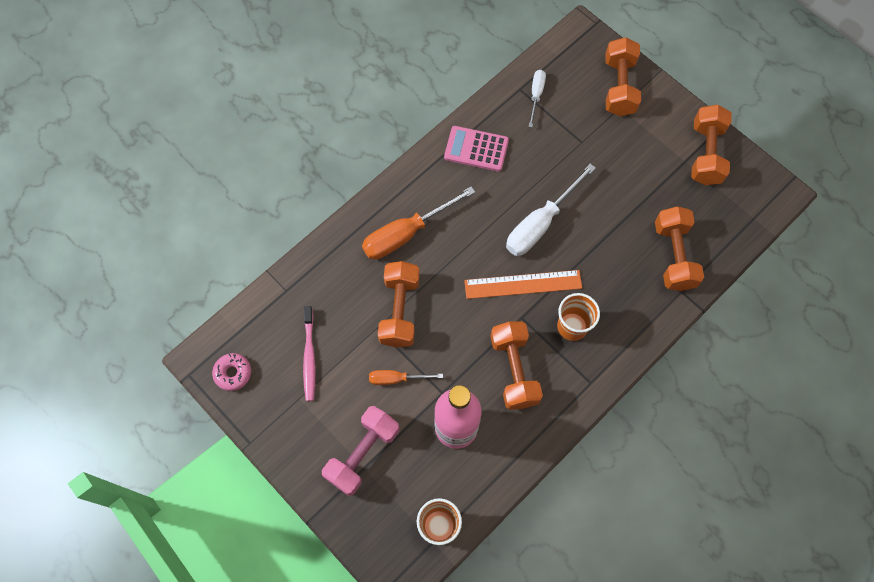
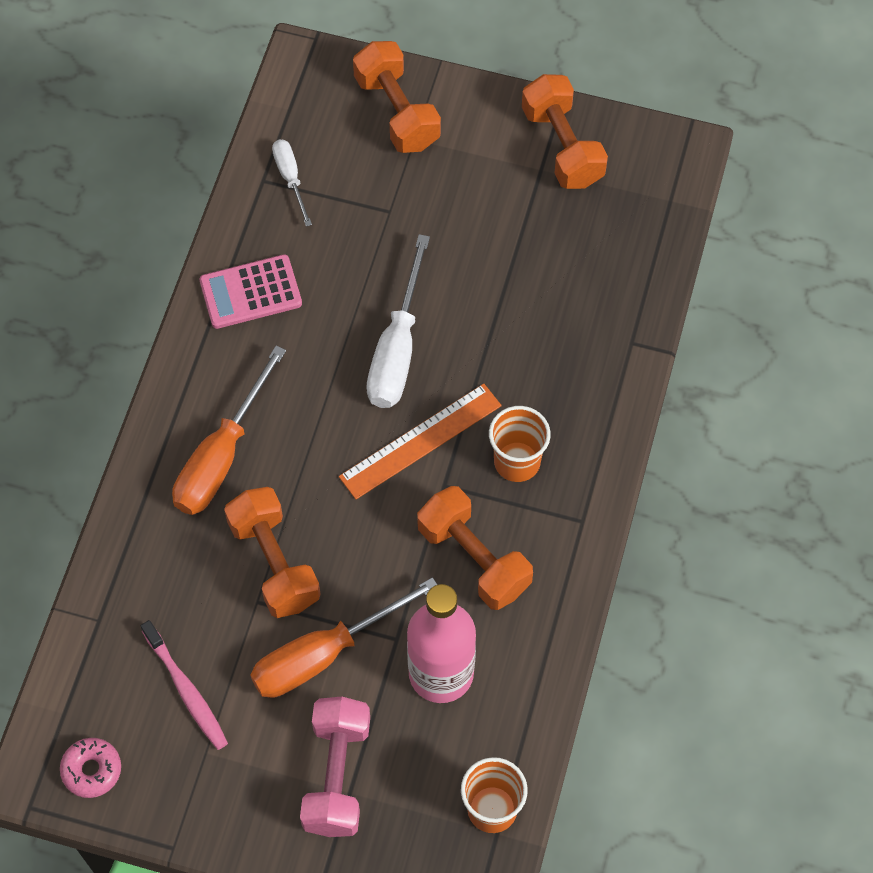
camera: 30 degrees left, 5 degrees down
(396, 379) = (324, 654): orange screwdriver -> orange screwdriver, size x1.83
(673, 256) = (595, 302): orange dumbbell -> none

